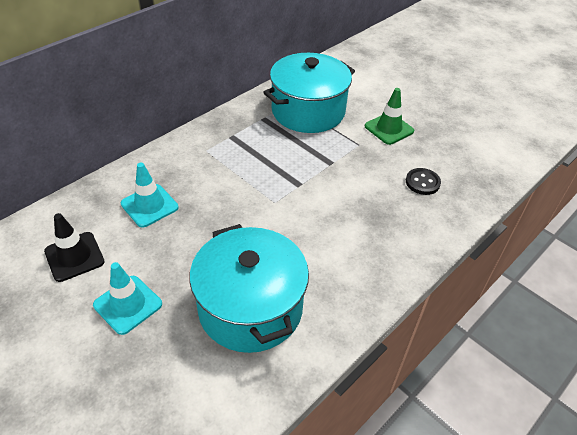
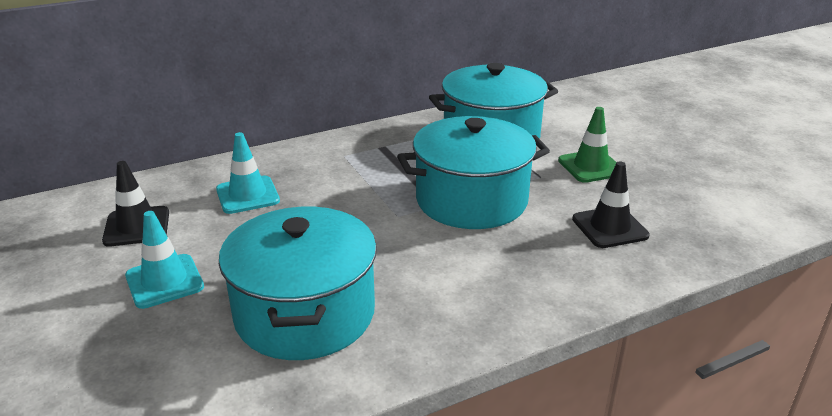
camera: 20 degrees right, 15 degrees down
(320, 176) = (471, 200): none -> turquoise pot
(422, 182) = (609, 227): black button -> black traffic cone

